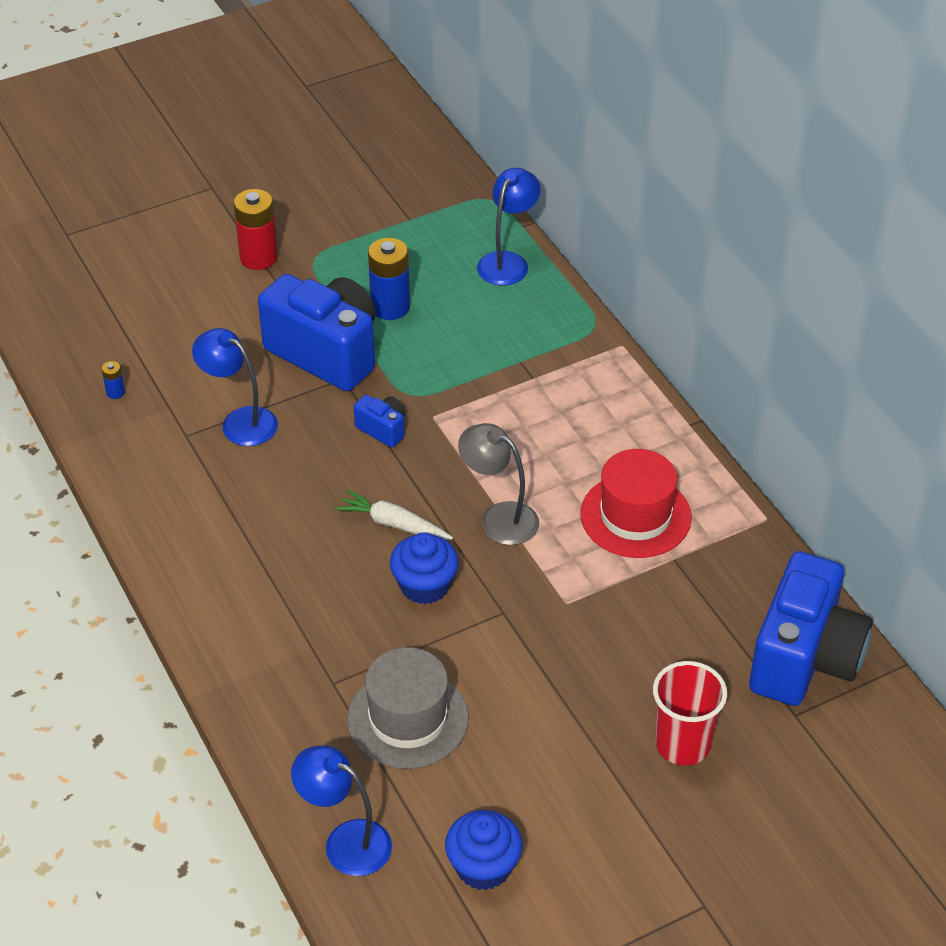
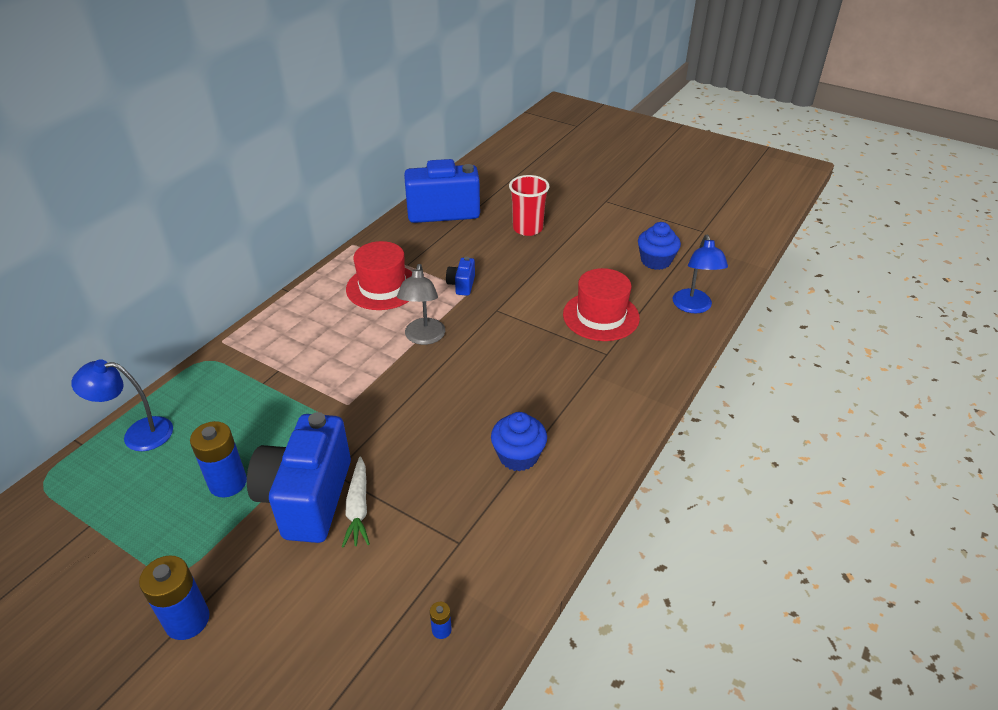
camera: 120 degrees left, 5 degrees down
(240, 421) = (421, 514): blue lamp -> none
(259, 258) = (187, 620): red battery -> blue battery
(383, 429) = (377, 425): blue camera -> blue camera (461, 285)
(393, 524) = (464, 381): white carrot -> white carrot (358, 508)
(408, 718) = (601, 316): grey hat -> red hat
(424, 585) = (503, 347): blue cupcake -> blue cupcake (518, 456)

